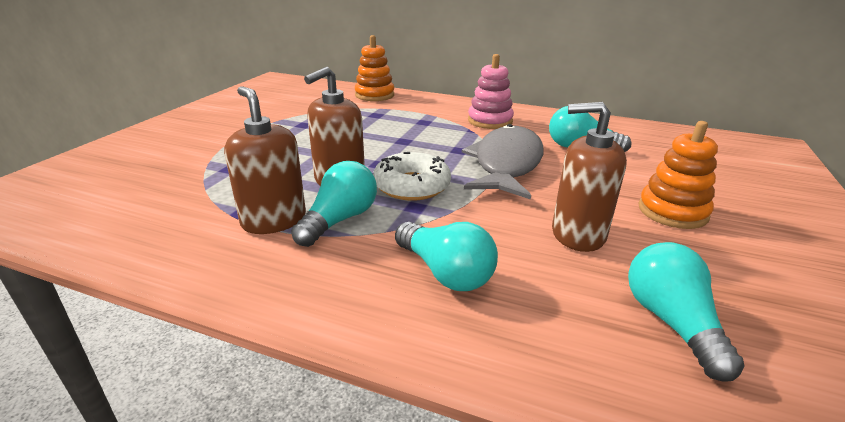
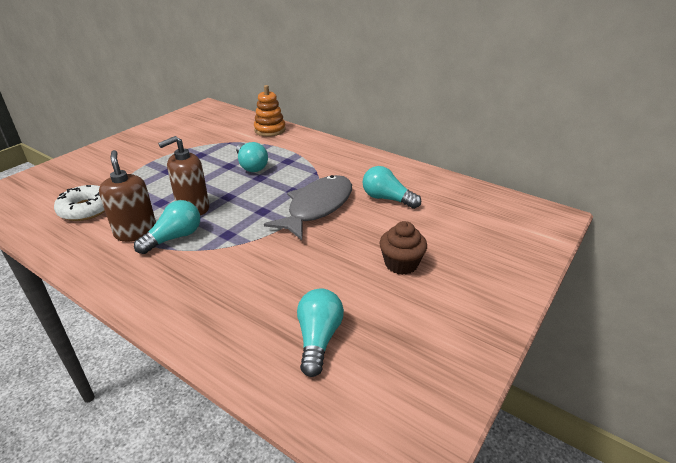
camera: 15 degrees right, 5 degrees up
(412, 186) = (237, 218): white donut -> white donut (86, 209)
(445, 272) = (211, 284): turquoise light bulb -> turquoise light bulb (251, 166)
(490, 121) = (338, 165): pink stacking toy -> none
(577, 234) = (316, 271): brown soap dispenser -> none
(672, 212) = (401, 264): orange stacking toy -> brown cupcake

